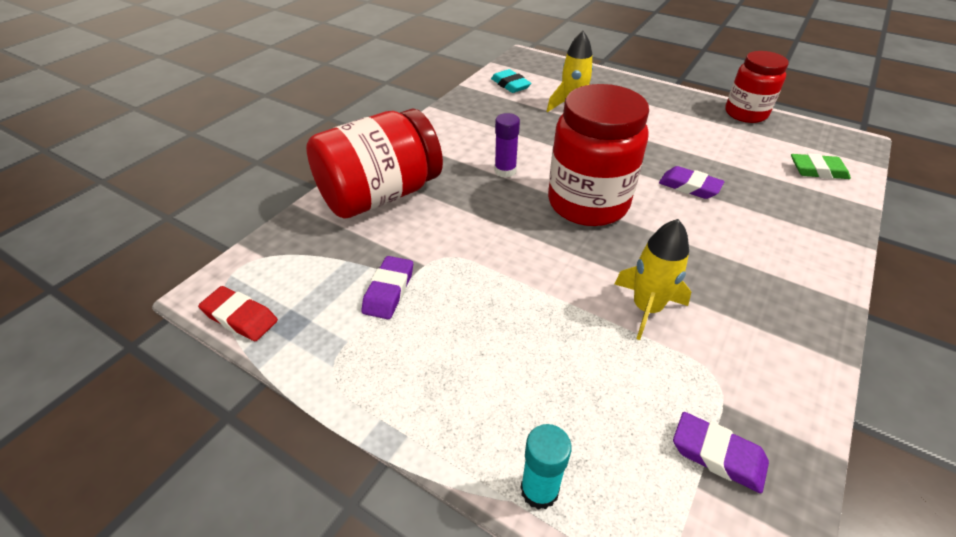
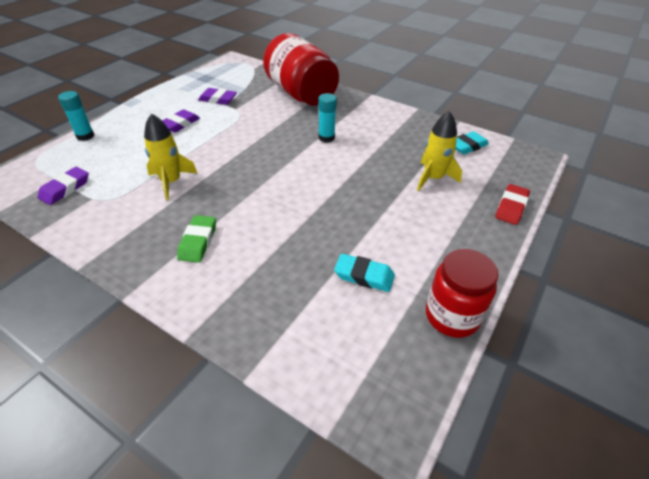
camera: 90 degrees right, 0 degrees up
(240, 317) = (214, 67): red eraser -> red eraser (511, 207)
(505, 171) = (326, 138): purple glue stick -> turquoise glue stick
(588, 203) = (282, 171): red jar -> none
(689, 187) = (299, 230): purple eraser -> purple eraser (180, 124)
(729, 149) = (364, 276): none -> turquoise eraser
(817, 171) = (322, 345): green eraser -> green eraser (198, 242)

